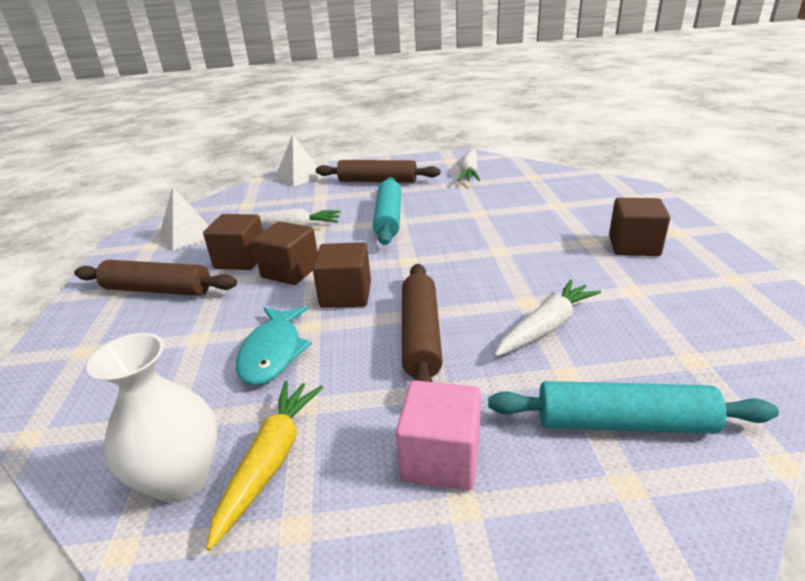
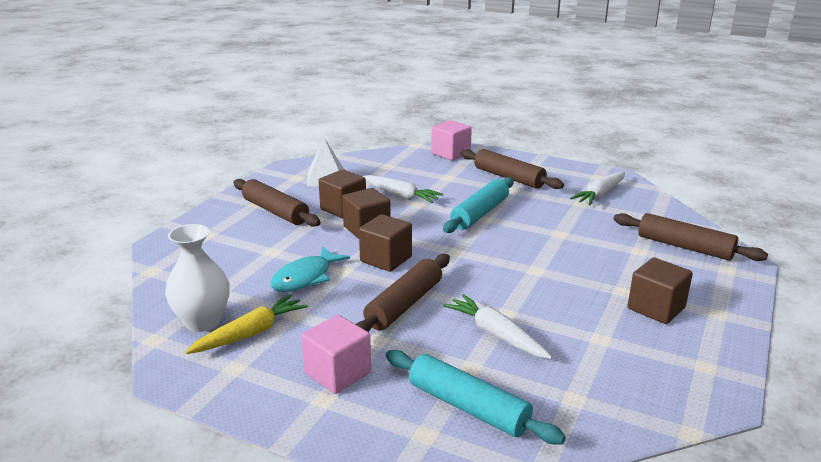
camera: 30 degrees right, 5 degrees down
(300, 176) = (450, 153): white pyramid -> pink cube
(546, 327) = (496, 334): white carrot -> white carrot turned 120 degrees counterclockwise
(584, 191) = (684, 247): none -> brown rolling pin

